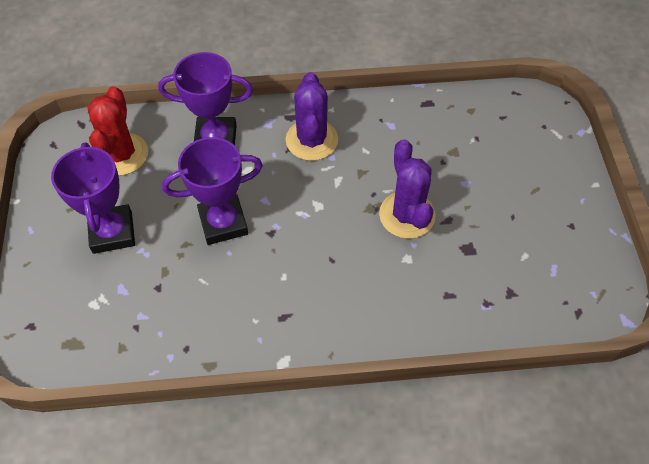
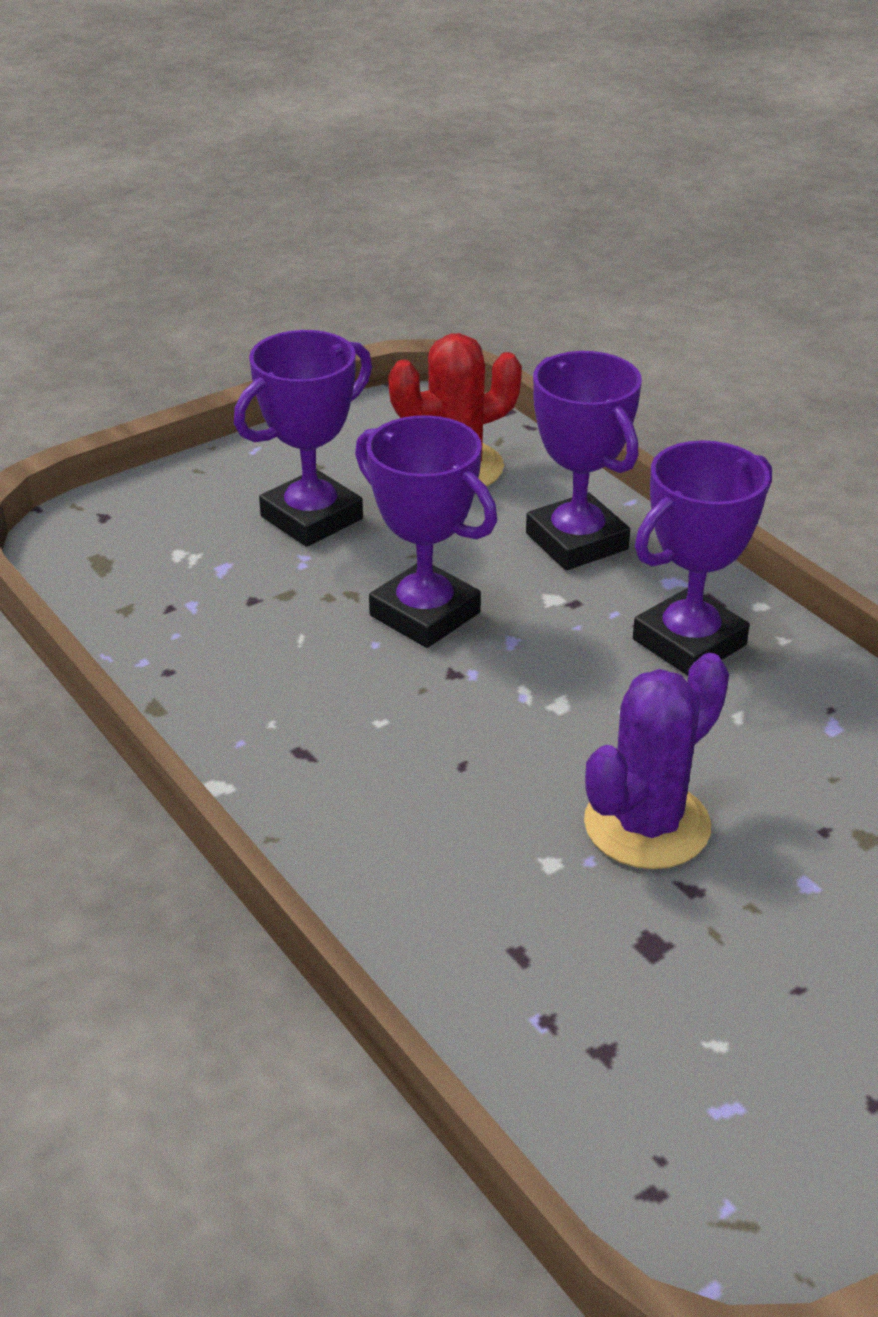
camera: 60 degrees right, 20 degrees down
(311, 140) = (689, 642): purple cactus -> purple trophy

